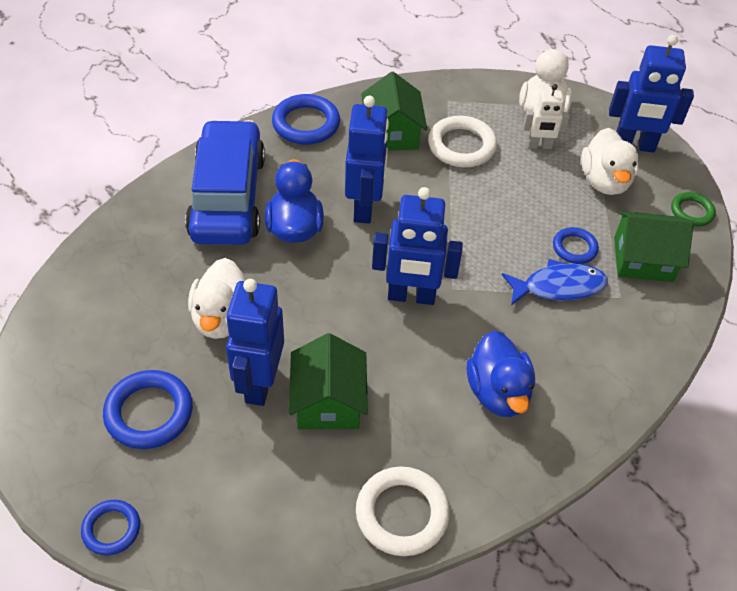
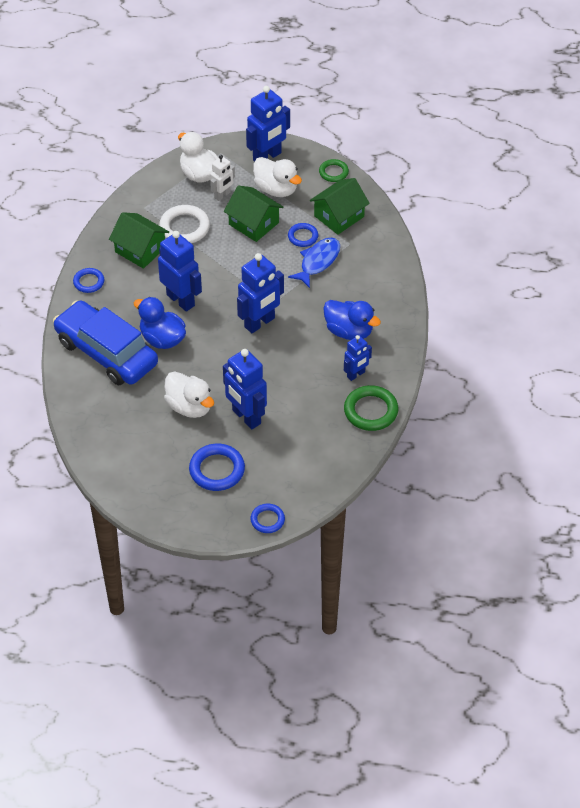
camera: 45 degrees left, 0 degrees up
(306, 124) = (89, 282): blue ring -> blue ring, size x0.61
(328, 401) = (285, 397): green house -> green house (253, 223)
(402, 514) = (370, 411): white ring -> green ring
(441, 451) = (356, 374): none -> blue robot

